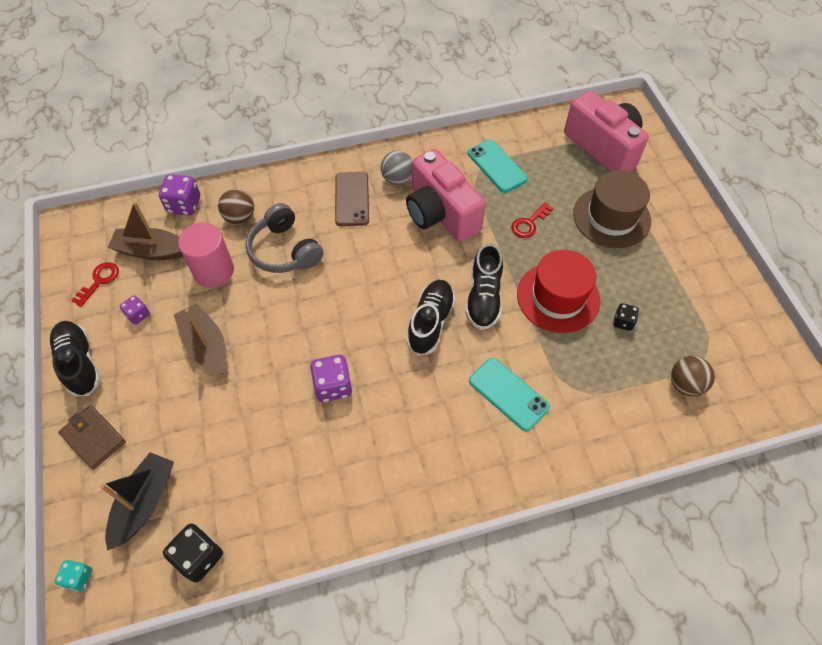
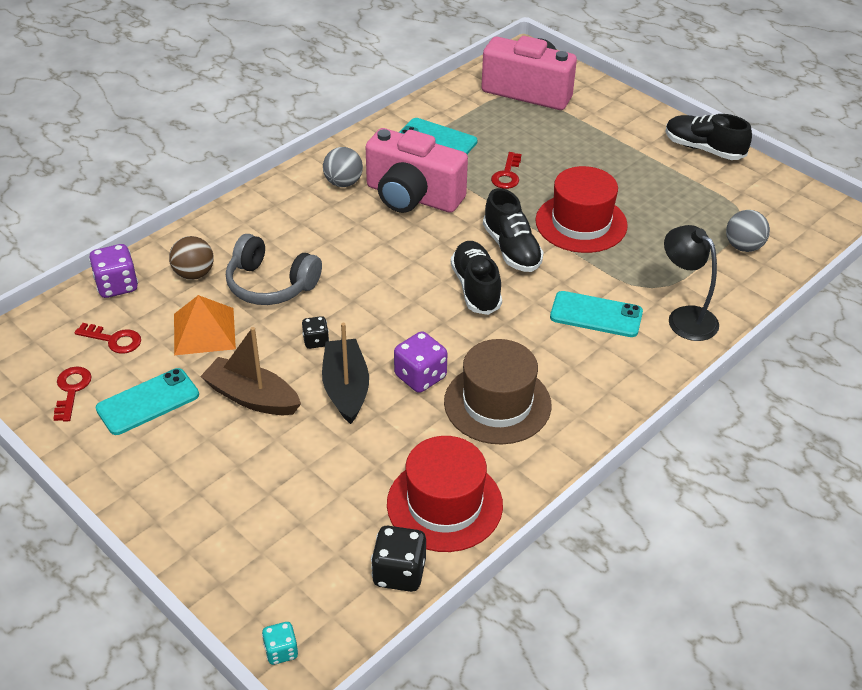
camera: 30 degrees left, 15 degrees down
(79, 363) = (113, 471): black shoe -> black shoe (703, 149)
(93, 438) = (190, 528): brown wallet -> none
(138, 315) = (148, 402): purple dice -> turquoise phone
(144, 503) = (300, 556): black boat -> black boat (346, 388)
(152, 251) = (114, 340): brown boat -> red key
(213, 271) = (204, 331): pink cylinder -> orange pyramid
(271, 513) = (444, 504): none -> red hat
(352, 199) = (308, 216): brown phone -> none
(582, 432) = (685, 317): none -> black lamp
(611, 217) = (580, 144): brown hat -> brown hat (497, 403)
(623, 322) = (654, 220): black dice -> black dice (316, 341)
(685, 384) = (743, 246): brown ball -> grey ball

